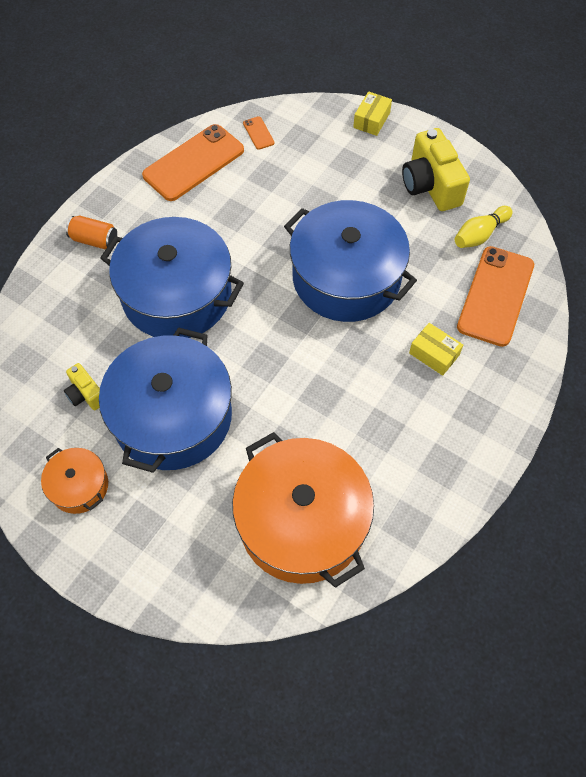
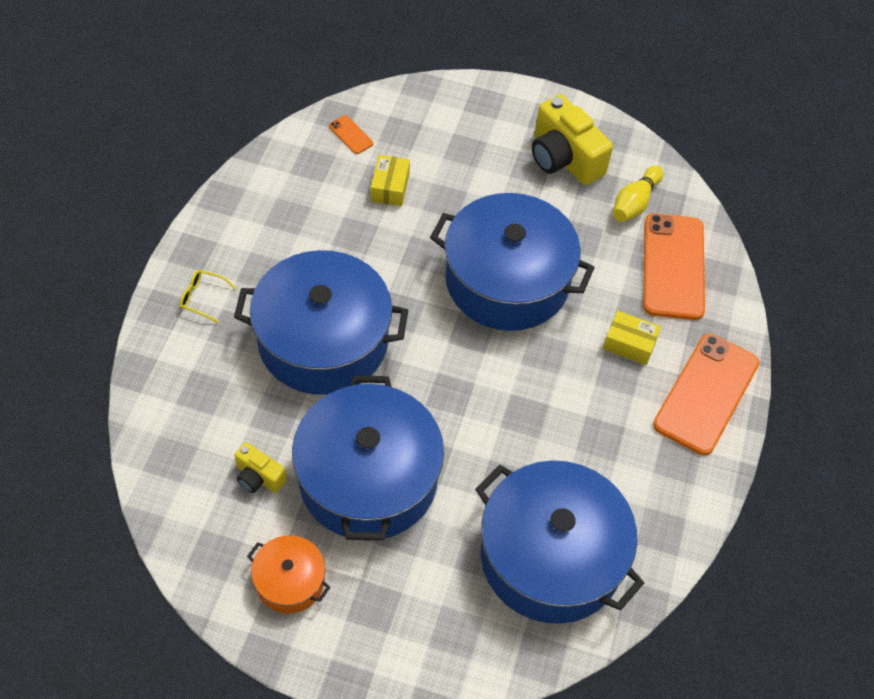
camera: 20 degrees left, 5 degrees down
(94, 240) = (202, 298): orange can -> yellow glasses
(193, 163) = (287, 184): orange phone -> orange phone (706, 394)
(302, 521) = (551, 557): orange pot -> blue pot
(371, 120) = (474, 96): yellow box -> yellow box (390, 187)

